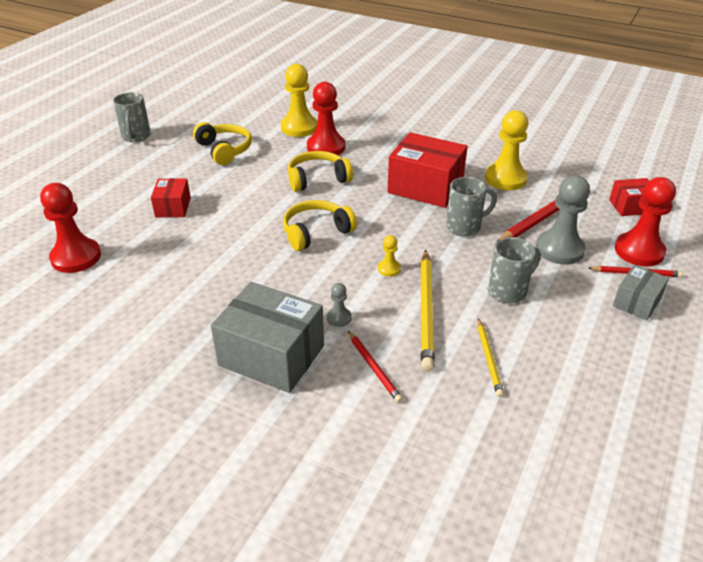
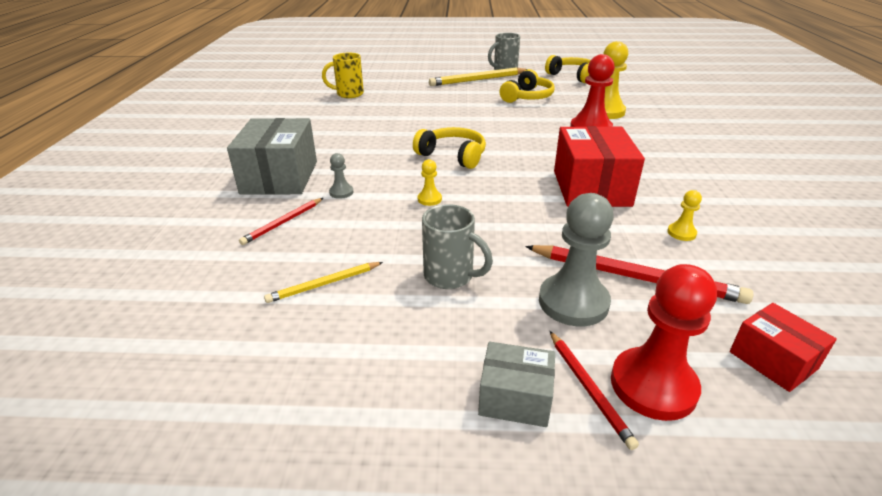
camera: 65 degrees right, 5 degrees down
(76, 257) = (349, 94): red pawn -> yellow mug
(173, 207) = (431, 102): red box -> none
(317, 179) = (534, 137): yellow headphones -> yellow headphones (573, 76)
(426, 311) = (379, 232): yellow pencil -> yellow pencil (478, 80)
(465, 226) = (545, 225): grey mug -> none
(505, 179) = (681, 233): yellow pawn -> yellow pawn, size x0.47

